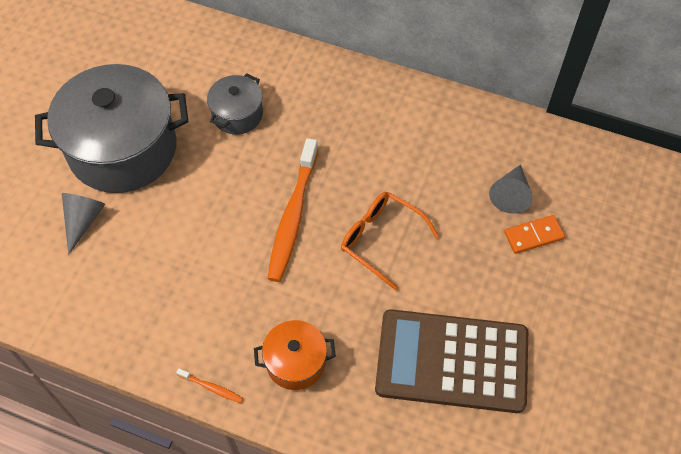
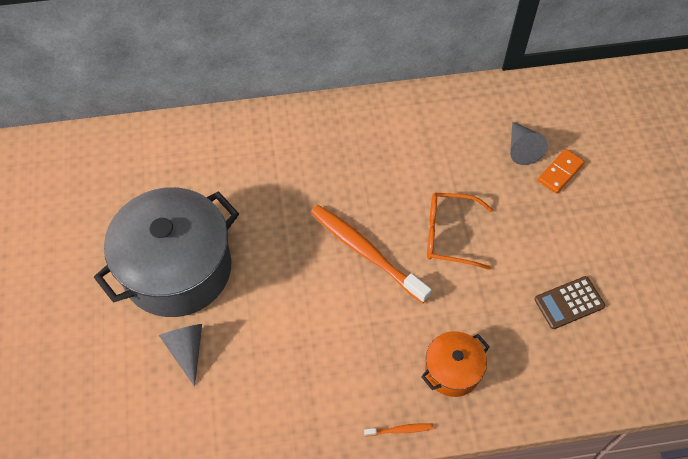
camera: 30 degrees left, 0 degrees up
(237, 114) = (258, 190): grey pot -> none
(293, 216) = (366, 252): orange toothbrush -> orange toothbrush turned 150 degrees clockwise
(452, 361) = (569, 303): brown calculator -> brown calculator, size x0.46

